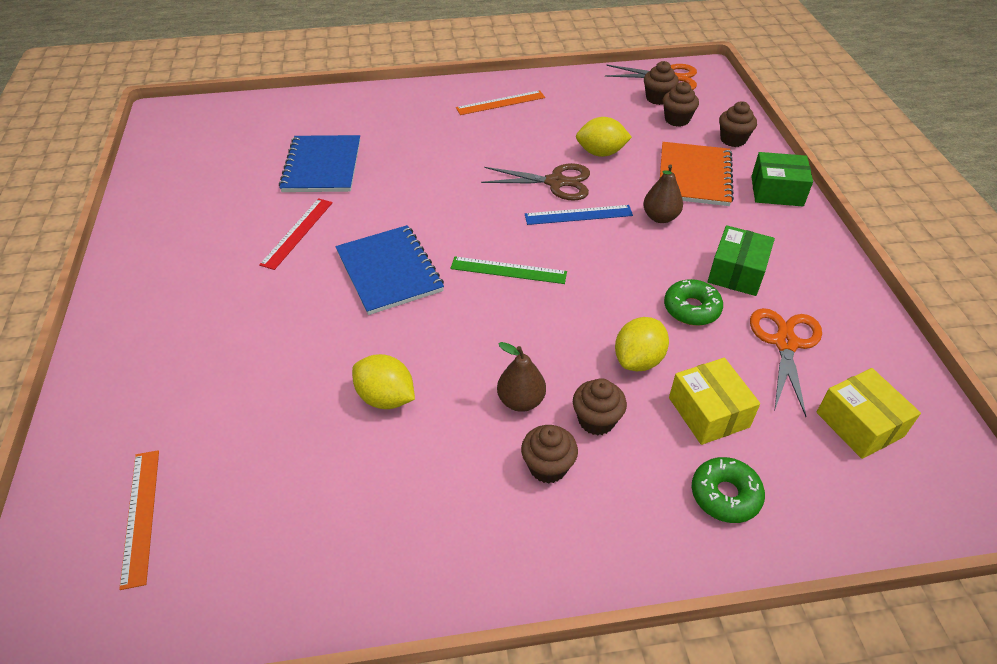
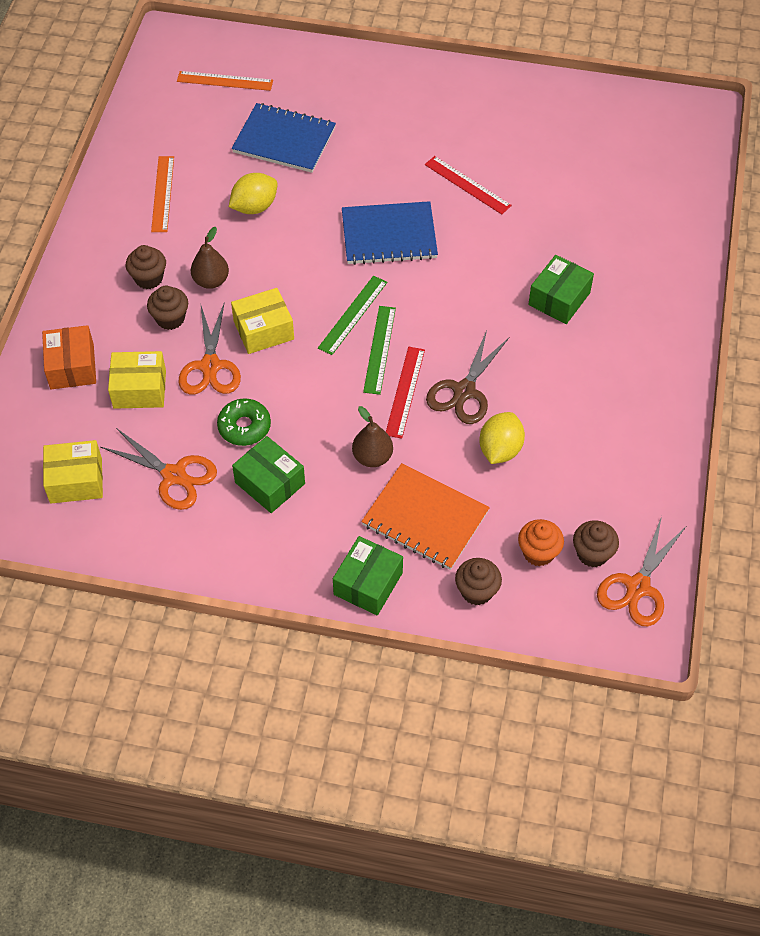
camera: 110 degrees right, 10 degrees up
(322, 166) = (564, 216): blue notebook -> blue notebook (284, 140)
(424, 152) = (559, 299): none -> green box
(500, 103) = (634, 390): orange ruler -> orange ruler (163, 194)
(540, 242) = (379, 349): none -> green ruler
(565, 331) = (263, 330): none -> yellow box
(578, 215) = (405, 392): blue ruler -> red ruler
(638, 360) = (210, 366): yellow lemon -> orange scissors
(677, 119) = (538, 552): brown cupcake -> orange cupcake
(725, 495) = (72, 366): green donut -> orange box

